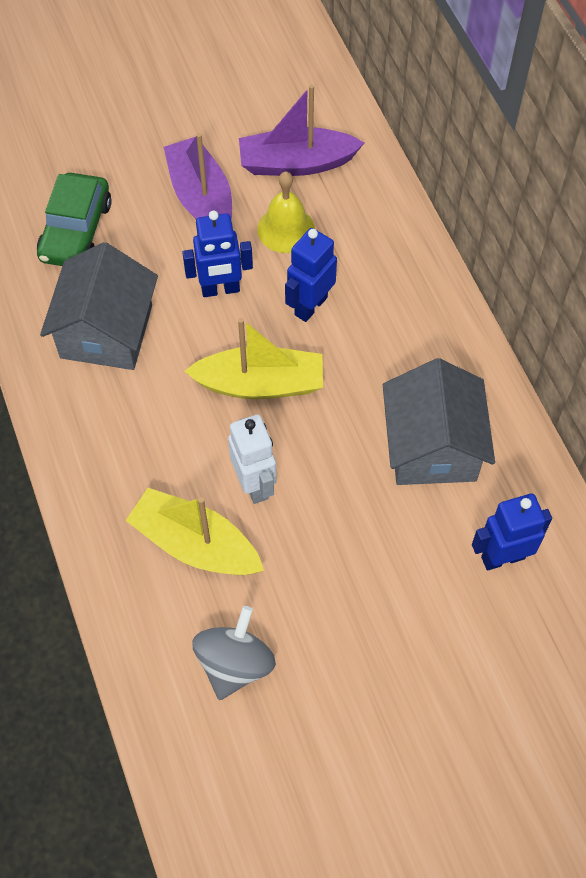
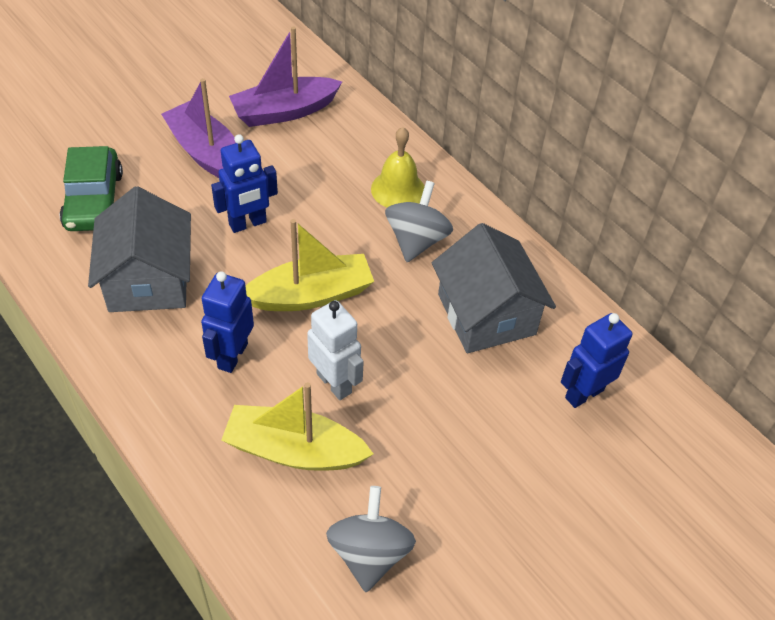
camera: 20 degrees left, 10 degrees down
(286, 229) = (292, 164): yellow bell -> yellow bell (398, 189)
(310, 306) = (335, 221): blue robot -> blue robot (232, 355)
(388, 346) = (416, 240): none -> grey spinning top

